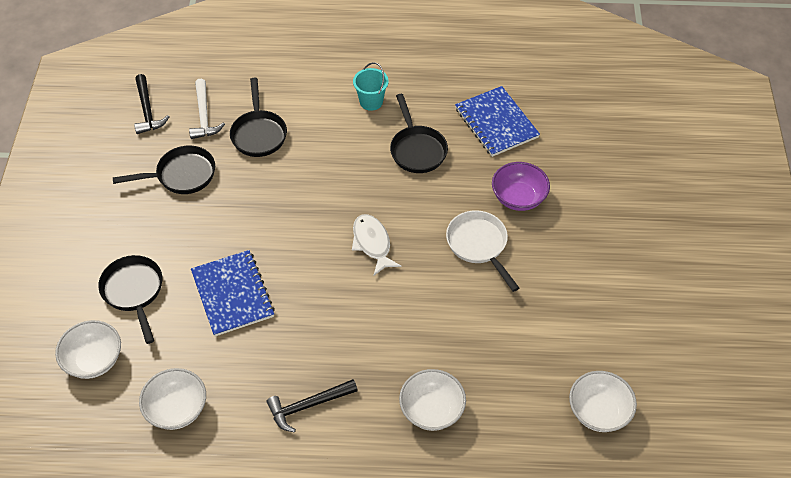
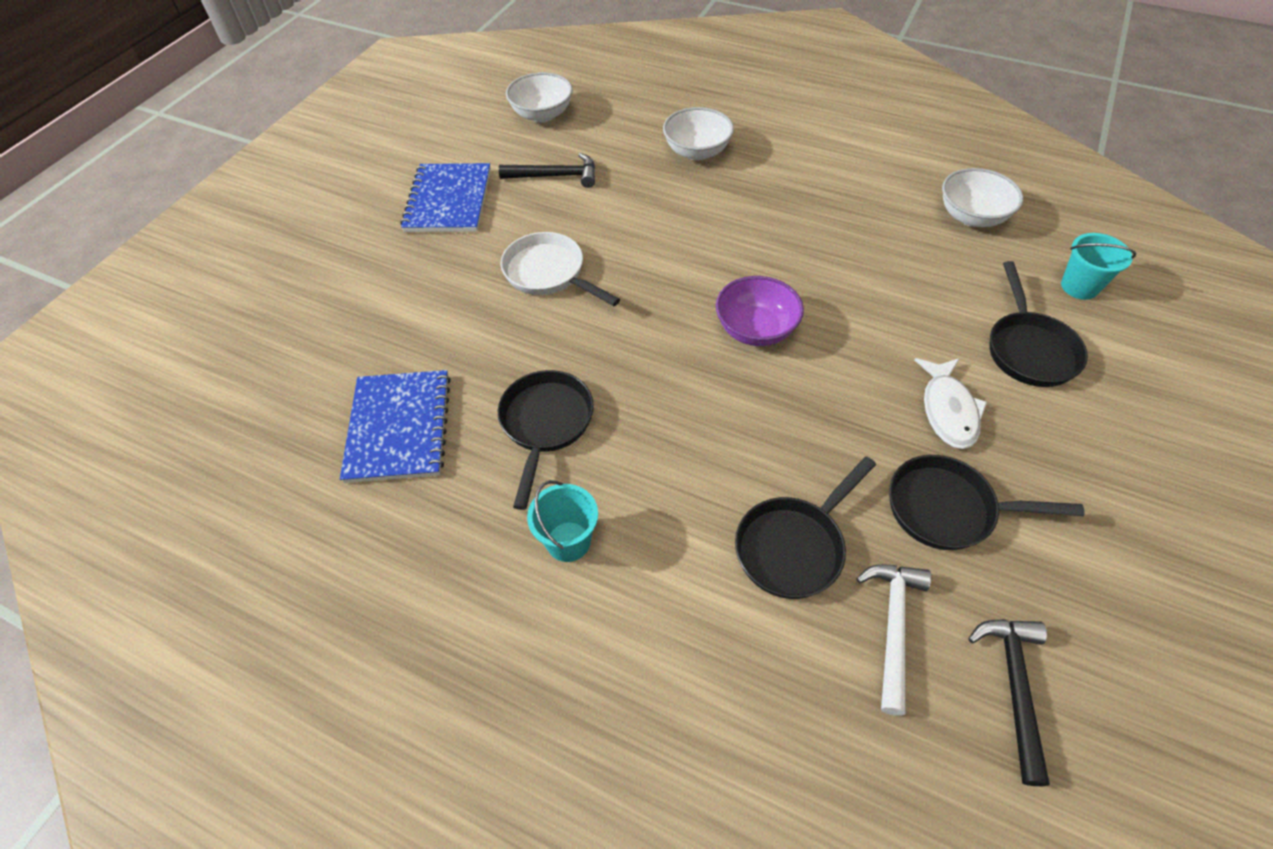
camera: 155 degrees left, 0 degrees up
(94, 360) = (1079, 286): white bowl -> turquoise bucket
(232, 294) = (888, 308): blue notebook -> blue notebook (448, 200)
(259, 134) = (794, 546): black pan -> black pan turned 150 degrees counterclockwise
(308, 406) = (823, 184): black hammer -> black hammer (555, 176)
(372, 243) = (681, 314): white fish -> white fish (948, 410)
(479, 245) = (549, 273): white pan -> white pan turned 135 degrees clockwise
(518, 198) = (458, 312): purple bowl -> purple bowl (755, 329)

